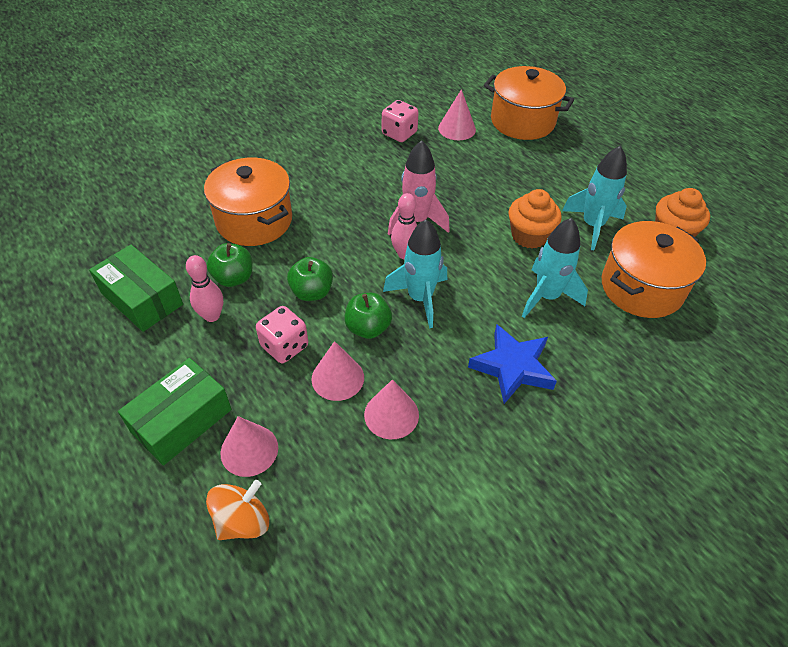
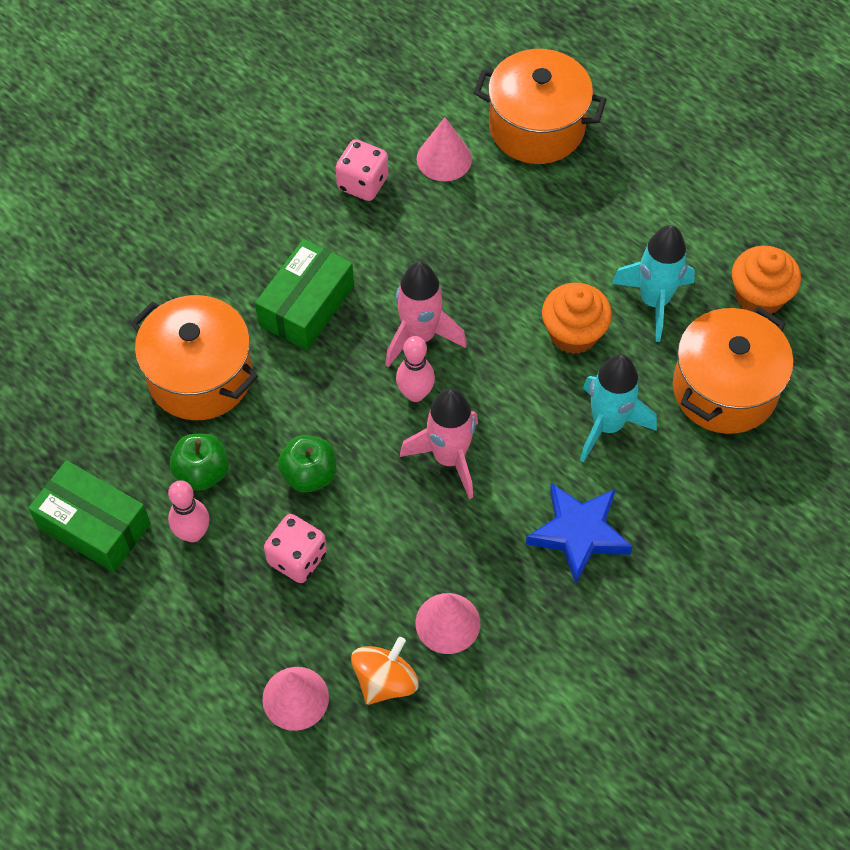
camera: 10 degrees left, 10 degrees up
(181, 420) = (205, 678): green box -> green box (306, 306)
(242, 521) = (313, 779): orange spinning top -> orange spinning top (385, 681)
(337, 378) = (373, 588): pink cone -> none
(368, 328) = (393, 513): green apple -> none
(420, 298) = (449, 458): turquoise rocket -> pink rocket

